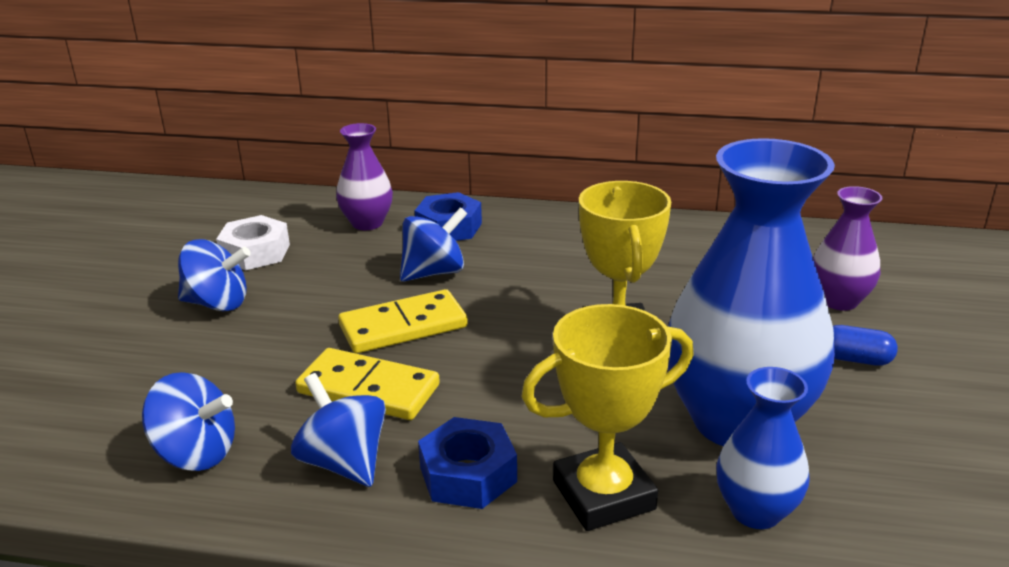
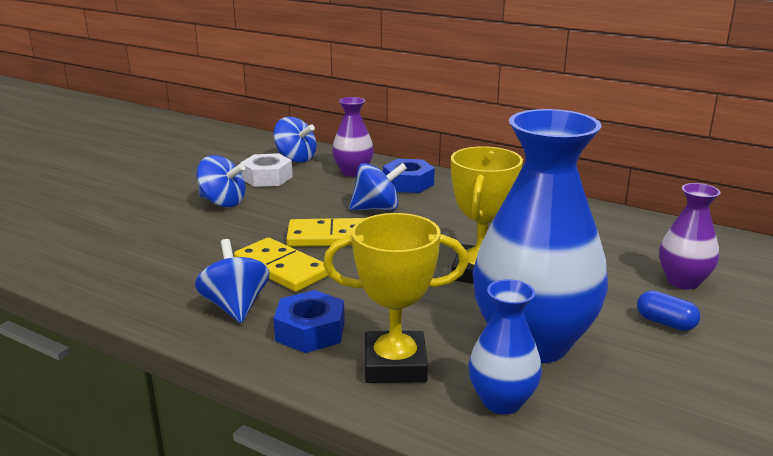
camera: 20 degrees right, 5 degrees down
(196, 453) = (150, 282): blue spinning top -> blue spinning top (295, 158)

